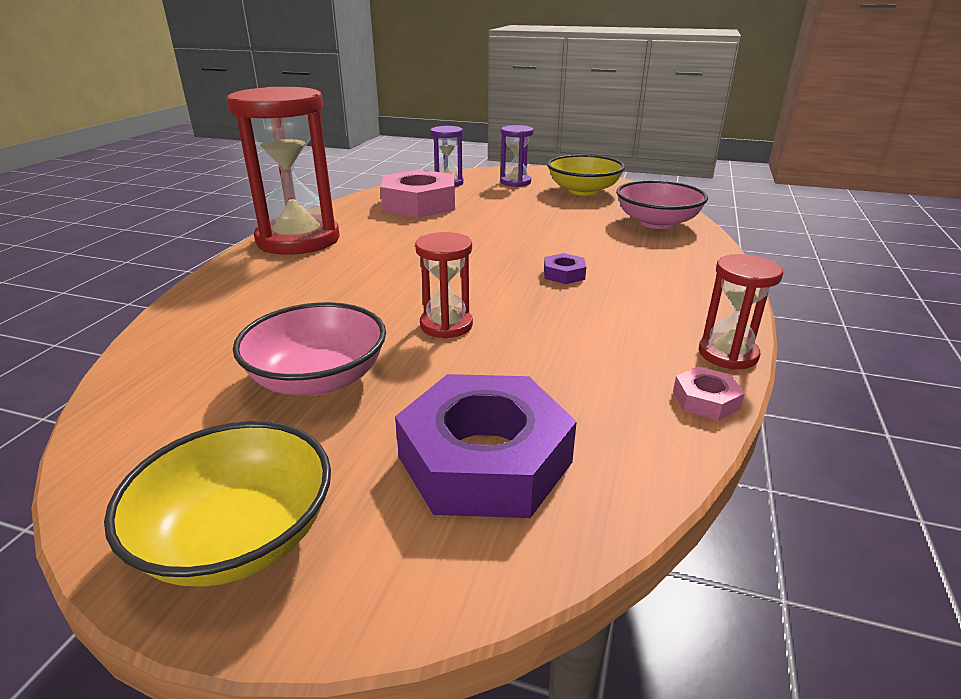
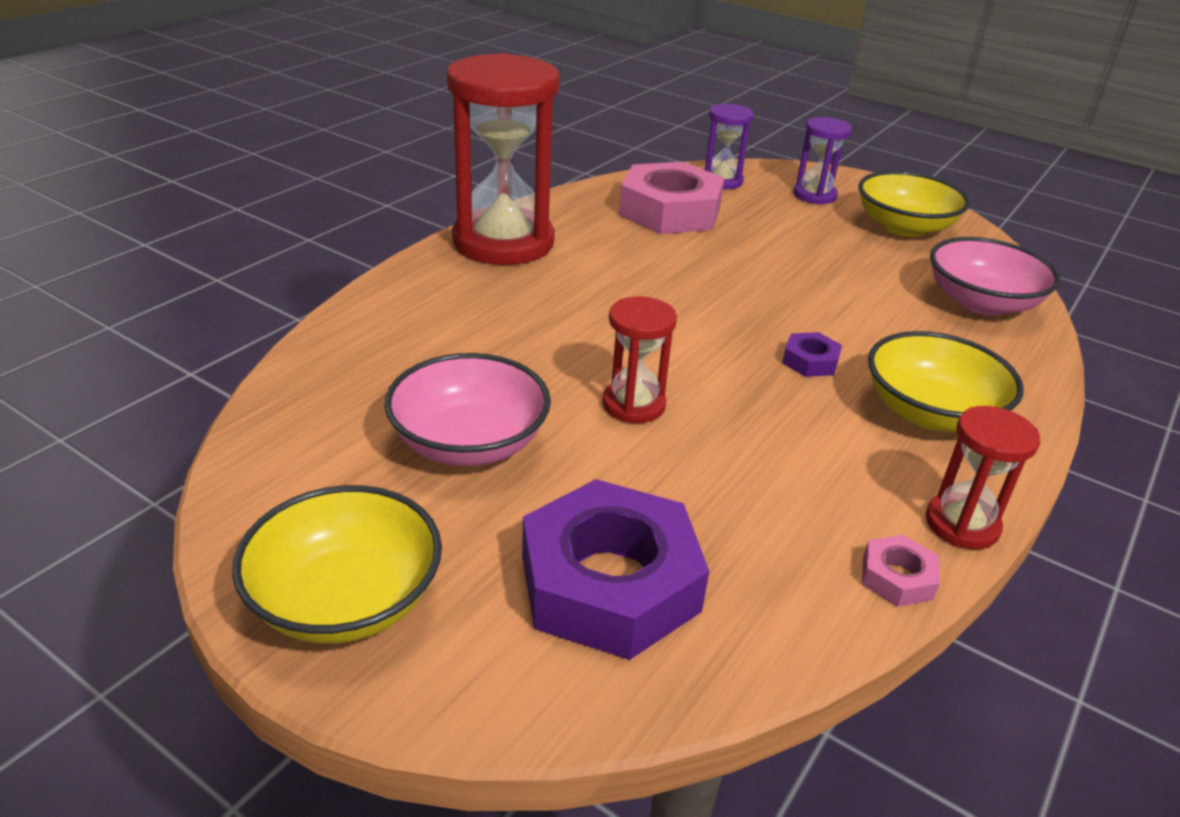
camera: 15 degrees right, 5 degrees up
(664, 290) = (931, 413): none -> yellow bowl

